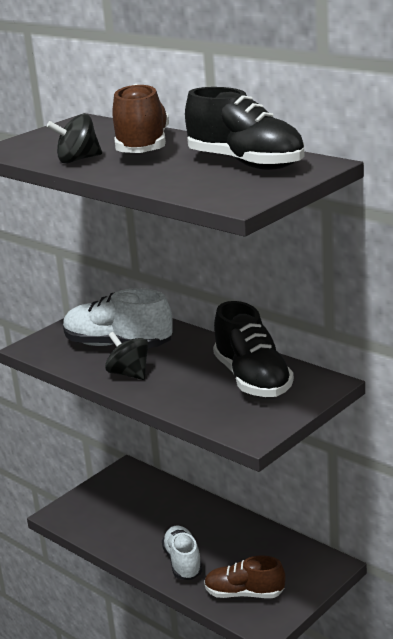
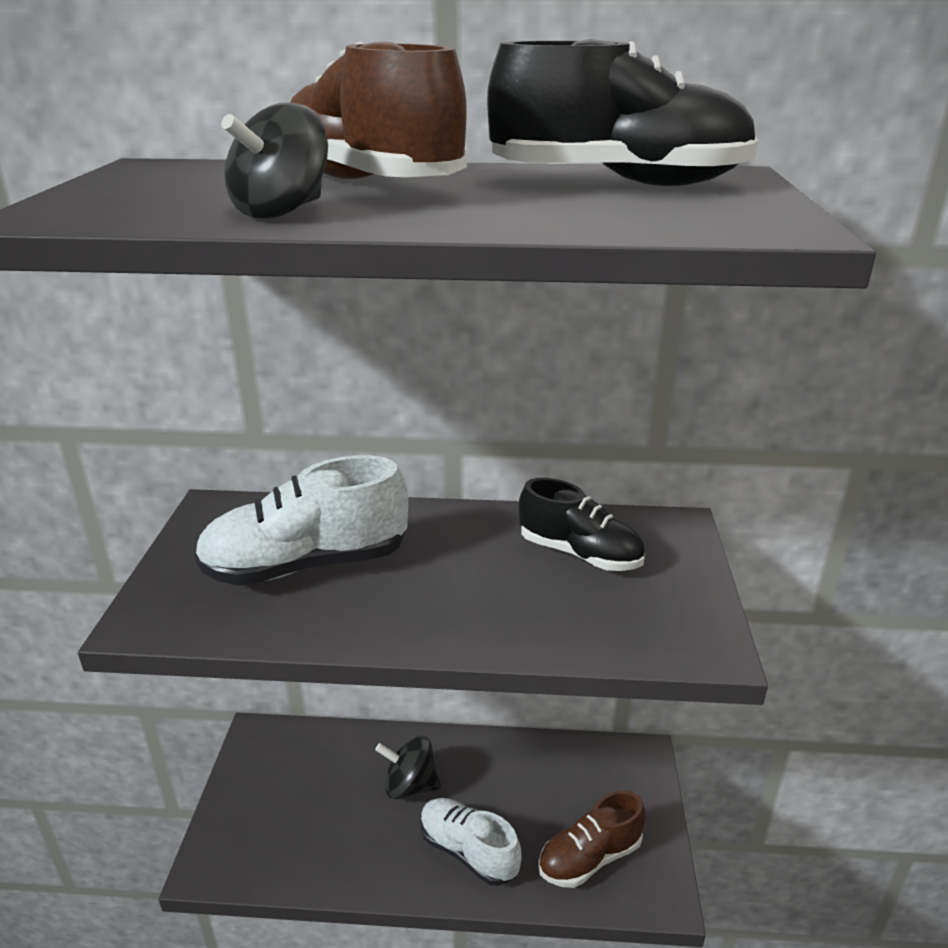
camera: 40 degrees left, 5 degrees up
(129, 374) = (387, 610): black spinning top -> black spinning top (410, 785)
(252, 379) = (579, 554): black shoe -> black shoe, size x0.66

